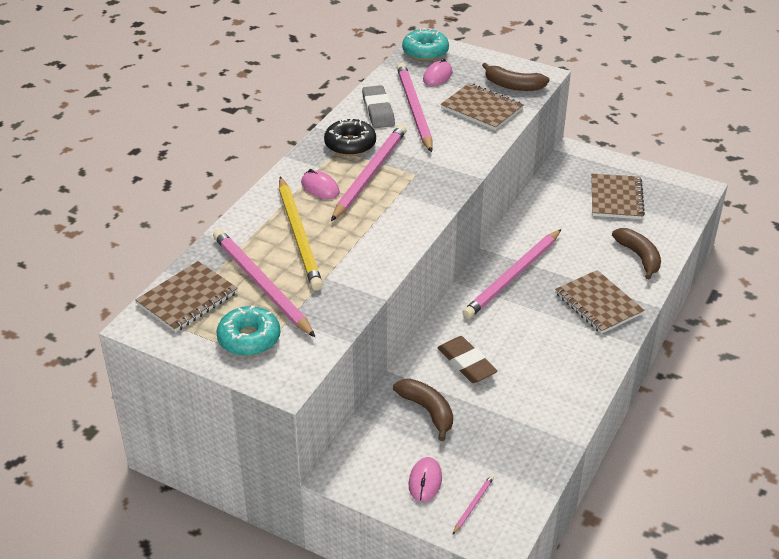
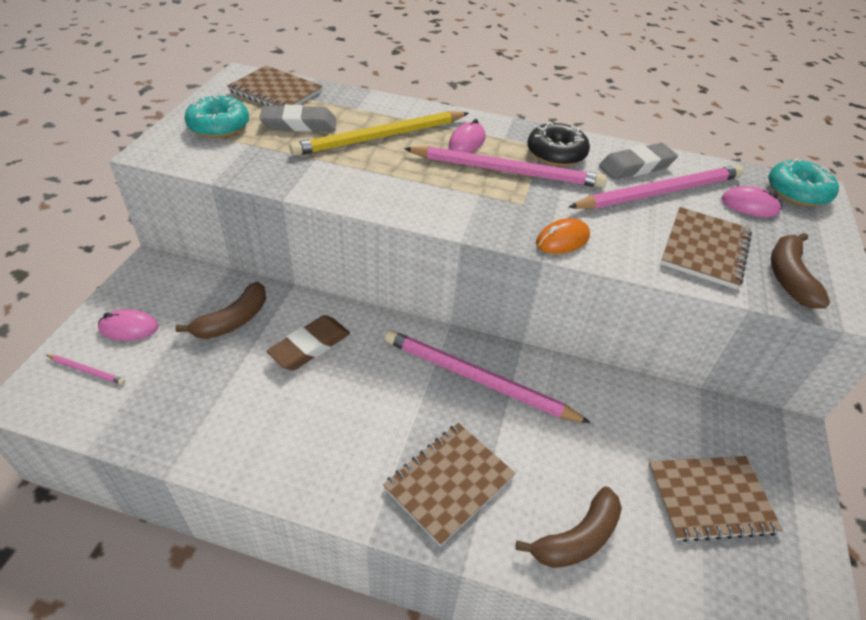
camera: 75 degrees right, 5 degrees up
(261, 284) = (299, 124): pink pencil -> grey eraser
(462, 165) = (562, 240): none -> orange mouse

